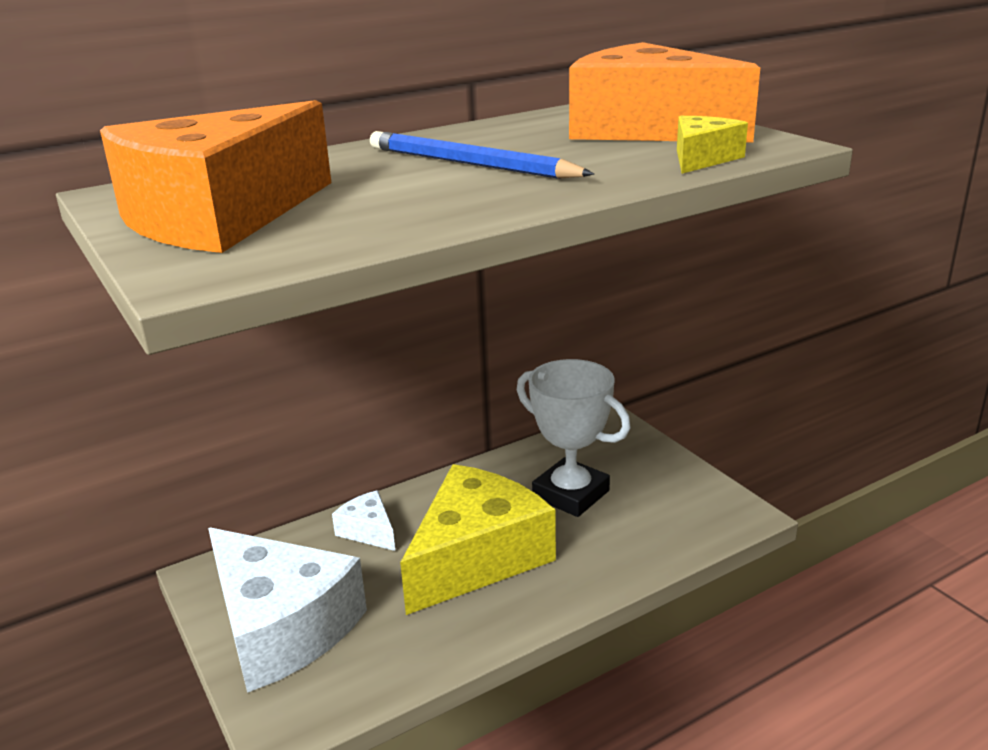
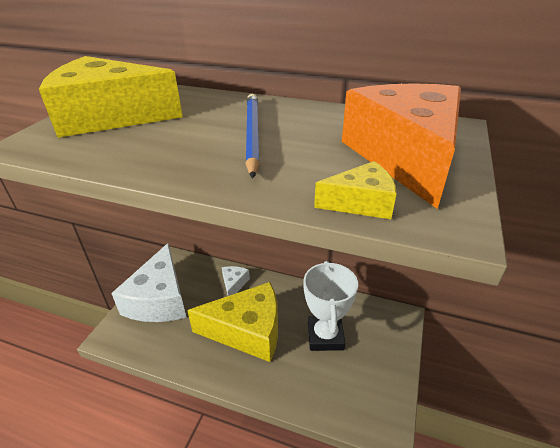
camera: 50 degrees right, 10 degrees up
(220, 216) = (110, 117): orange cheese -> yellow cheese

